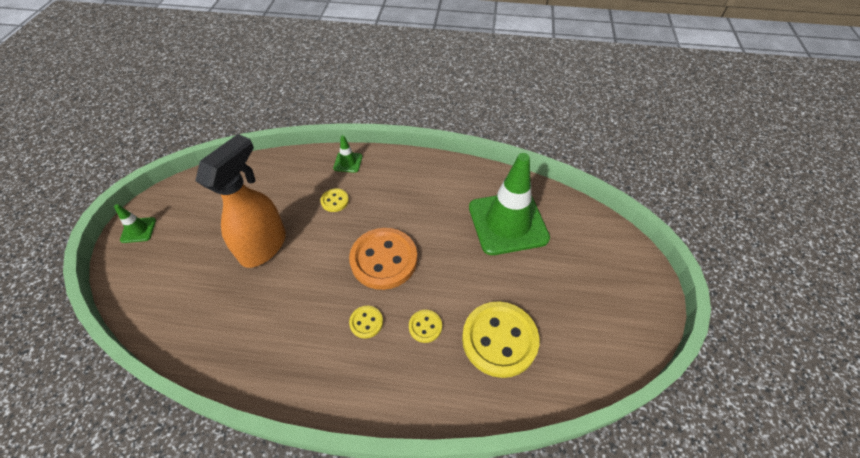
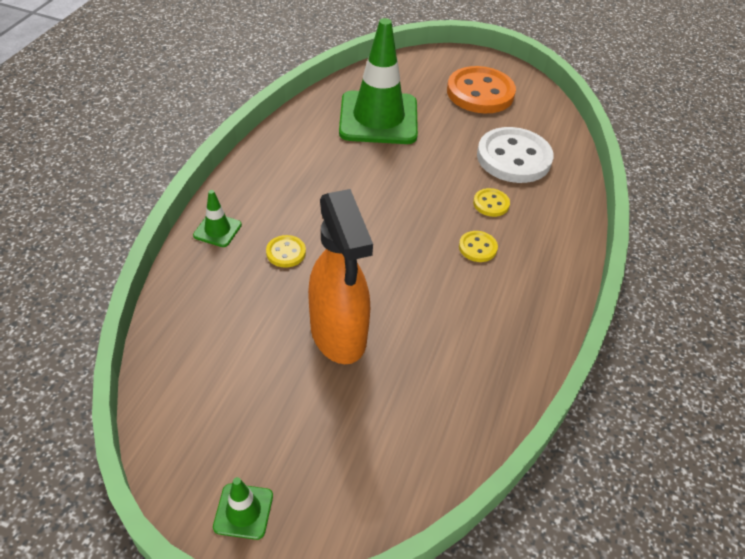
camera: 80 degrees left, 5 degrees down
(264, 246) = (338, 335): orange spray bottle -> orange spray bottle turned 150 degrees counterclockwise
(384, 260) = (398, 221): orange button -> orange button (480, 93)
(499, 340) = (513, 158): yellow button -> white button

